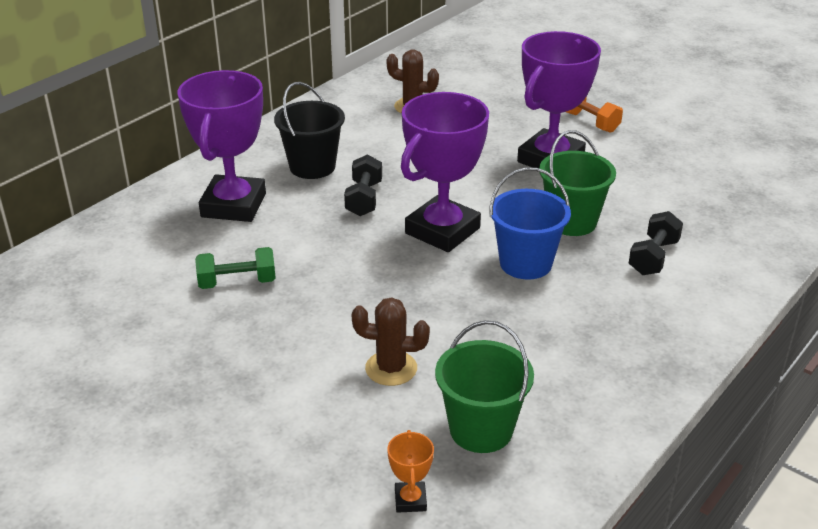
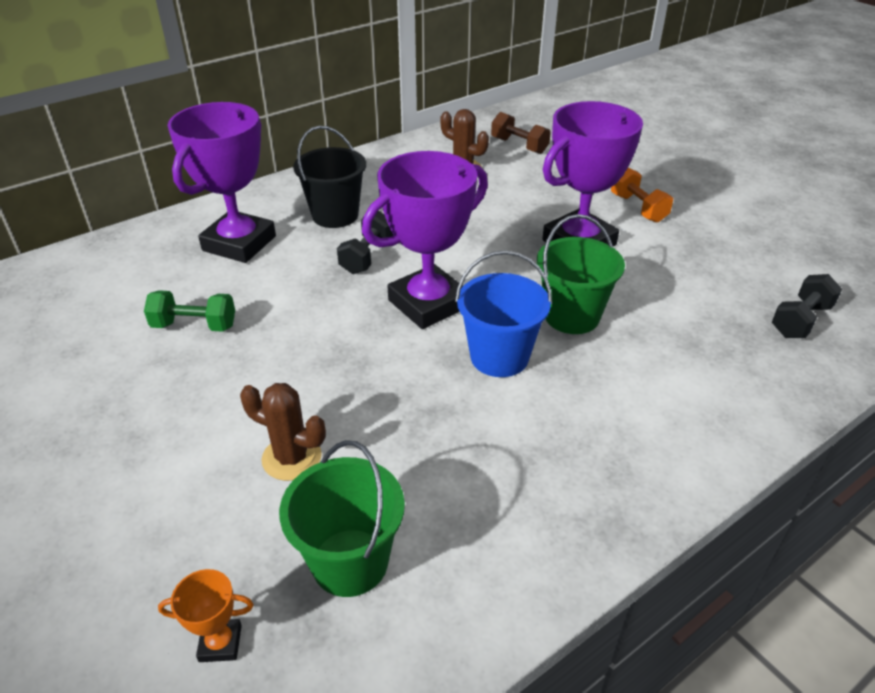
camera: 15 degrees right, 5 degrees up
(410, 500) = (220, 643): orange trophy -> orange trophy turned 75 degrees clockwise
(455, 78) = (519, 146): none -> brown dumbbell
(653, 257) = (648, 375): black dumbbell -> black dumbbell (800, 320)

